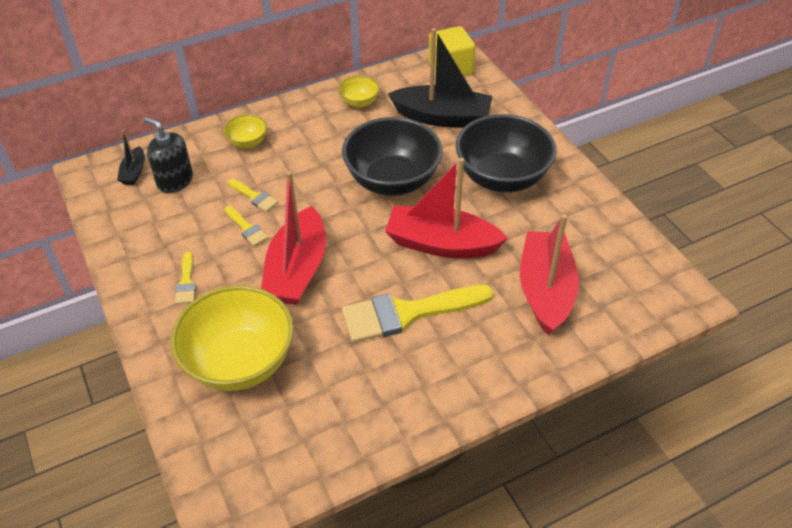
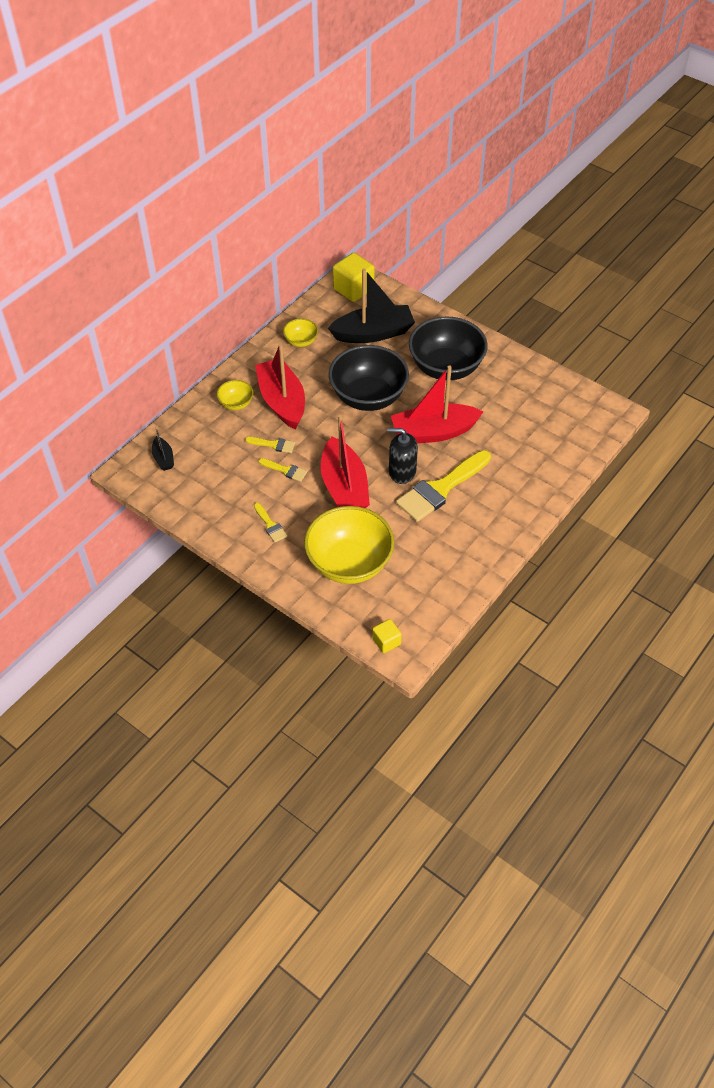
camera: 25 degrees left, 5 degrees up
(175, 181) = (202, 454): black soap dispenser -> black soap dispenser (402, 471)
(213, 482) = (386, 641): none -> yellow cube
(545, 290) = (522, 440): red boat -> red boat (282, 401)

